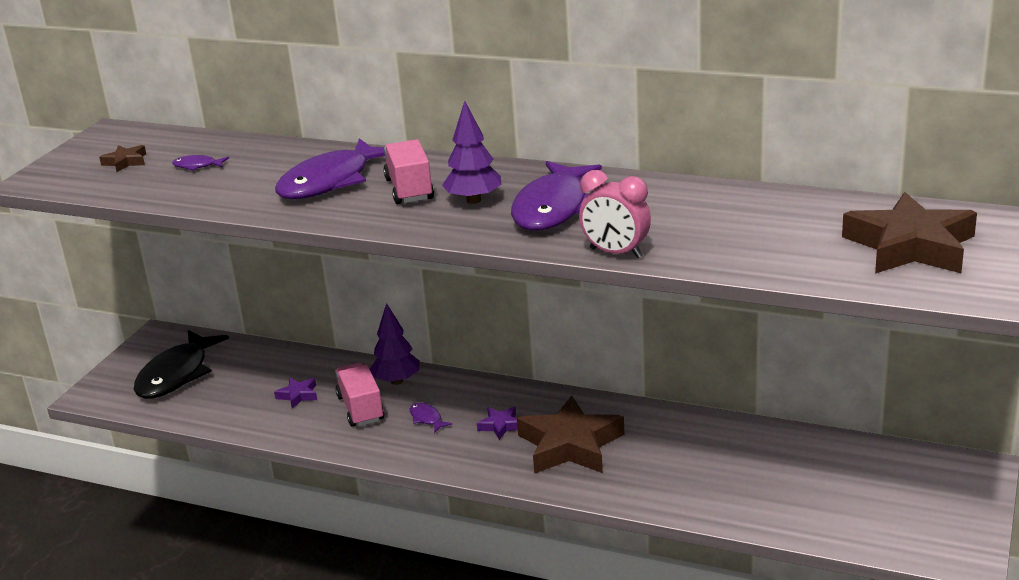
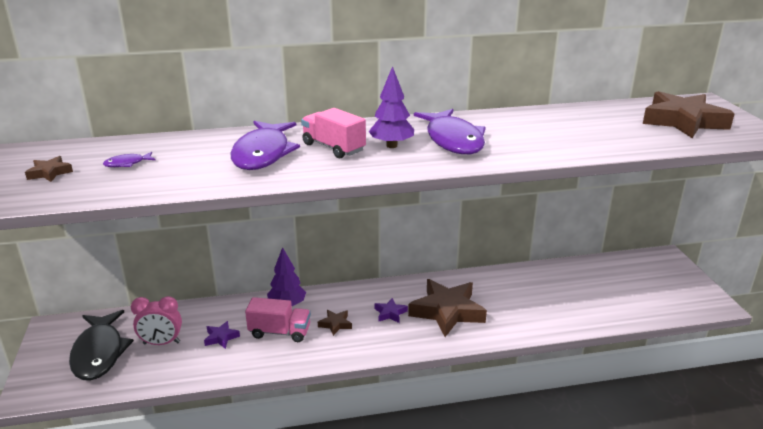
camera: 35 degrees left, 0 degrees up
(360, 408) = (280, 332): pink truck -> pink truck turned 150 degrees clockwise
(427, 418) = (335, 324): purple fish -> brown star
(616, 253) = (536, 158): pink clock -> pink clock (161, 343)

